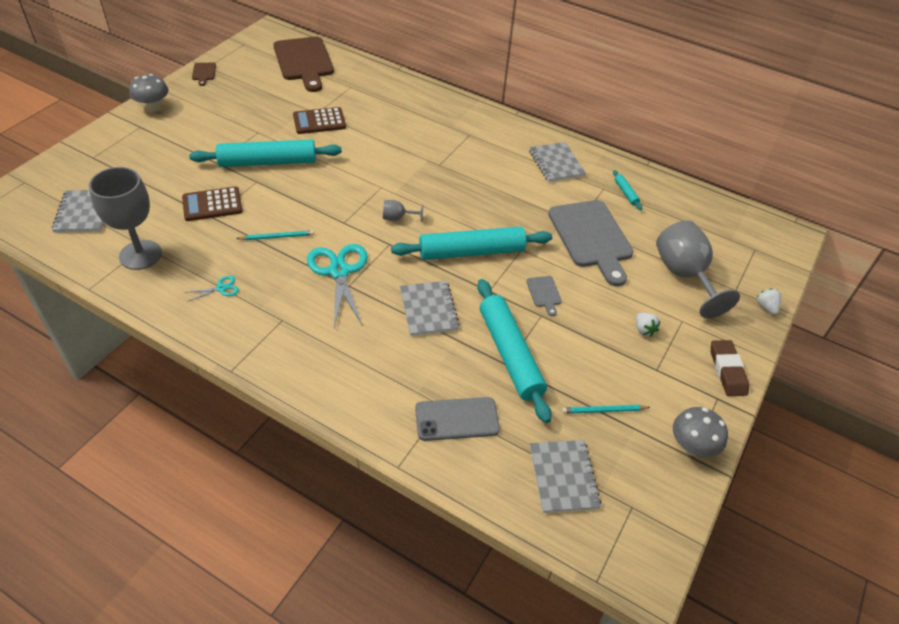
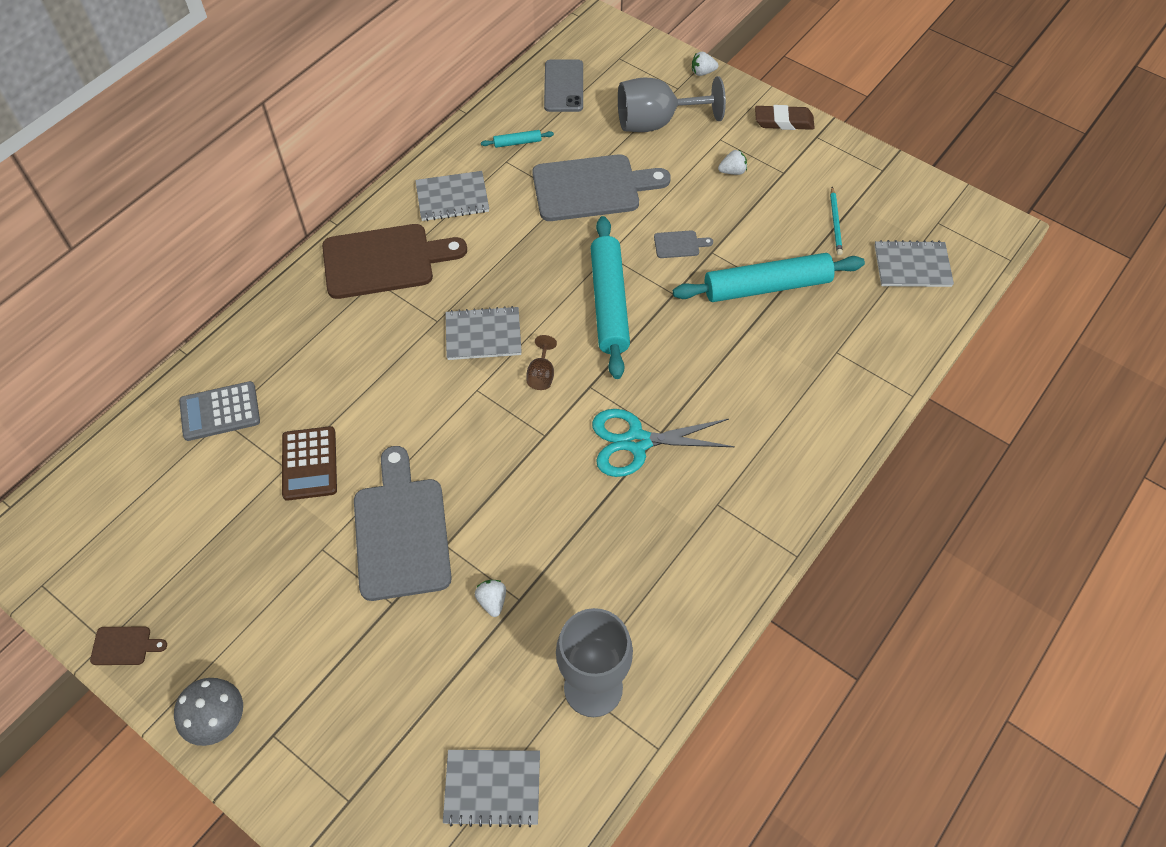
camera: 80 degrees left, 10 degrees up
(212, 205) = (492, 601): brown calculator -> white strawberry
(221, 288) = (662, 576): turquoise scissors -> none
(268, 162) = (401, 531): turquoise rolling pin -> grey cutting board
(277, 237) = (568, 513): turquoise pencil -> none
(304, 61) = (130, 486): brown cutting board -> brown cutting board (385, 261)
(356, 85) = (220, 412): none -> grey calculator
(397, 218) = (541, 375): grey goblet -> brown goblet
(428, 309) = (702, 353): grey notebook -> grey notebook (483, 335)
(457, 419) = (852, 341): grey phone -> grey phone (564, 86)
(692, 447) = (872, 167): grey mushroom -> none

